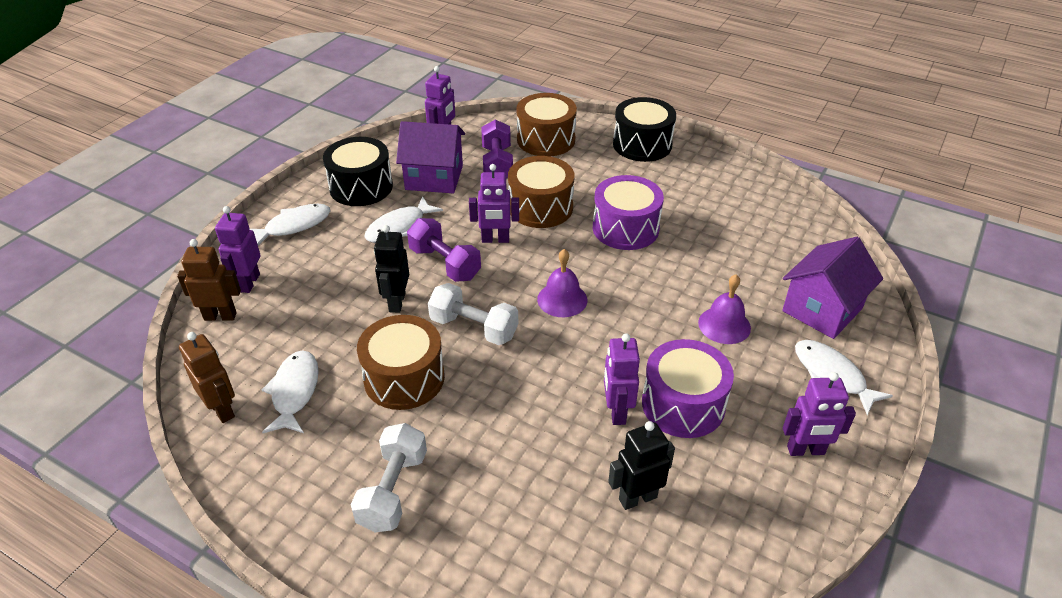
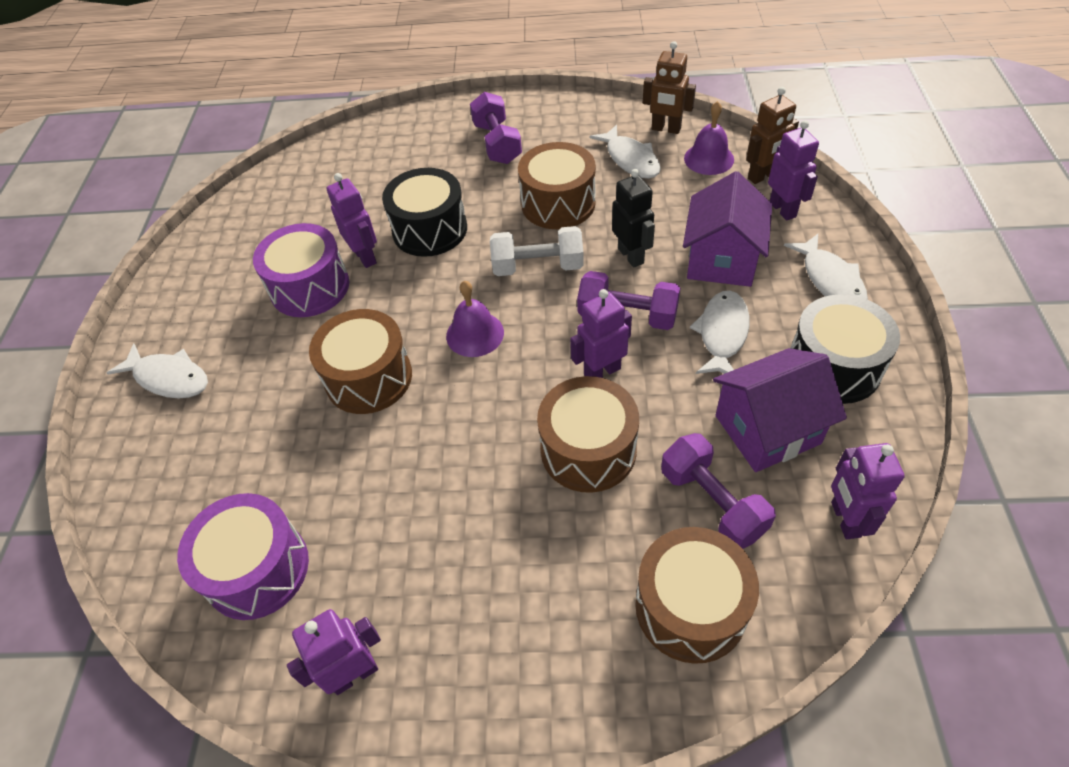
camera: 155 degrees right, 10 degrees up
(294, 226) = (830, 280): white fish -> white fish turned 45 degrees counterclockwise
(393, 490) = (497, 143): white dumbbell -> purple dumbbell
(625, 228) = (458, 470): purple drum -> purple drum (257, 569)
(637, 498) = (323, 209): black robot -> none
(642, 144) = (527, 689): black drum -> black drum (430, 229)
(660, 304) = (368, 377): none -> brown drum
(724, 325) = (290, 384): purple bell -> purple bell (709, 159)
(805, 450) = (194, 297): purple robot -> purple robot (354, 674)
(822, 310) = (179, 458): purple house -> purple house (721, 260)

